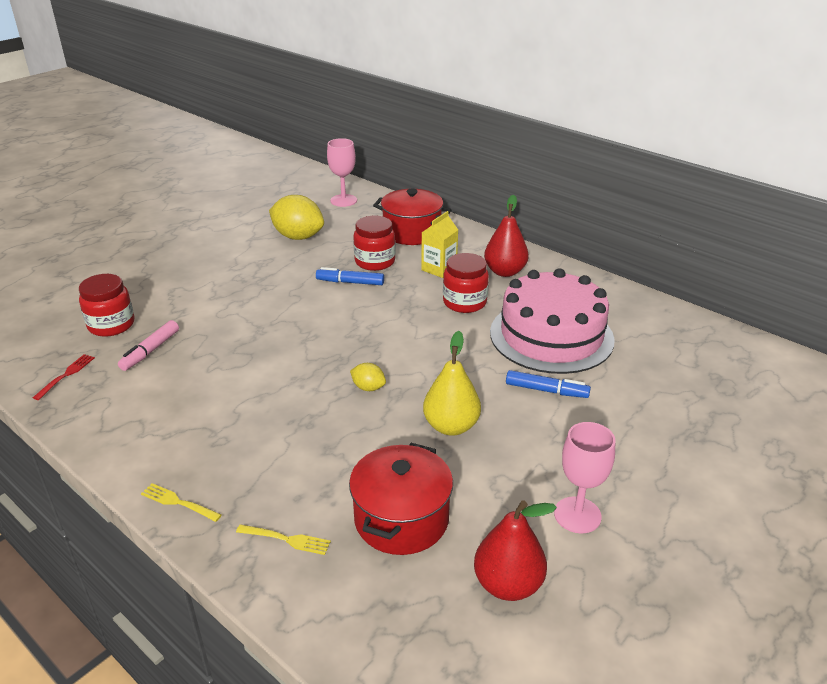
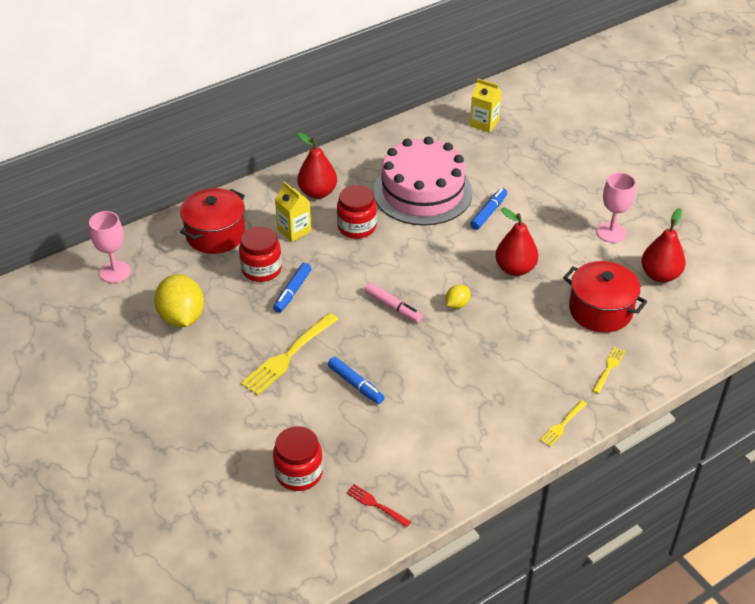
camera: 75 degrees left, 10 degrees up
(150, 351) = (356, 441): pink marker -> pink marker (393, 307)
(229, 338) = (355, 384): none -> blue marker
(261, 295) = (288, 356): none -> yellow fork
(298, 237) = (182, 317): yellow lemon -> yellow lemon turned 60 degrees counterclockwise
(451, 426) = (515, 269): yellow pear -> red pear
(724, 364) = (484, 123): none -> yellow carton

